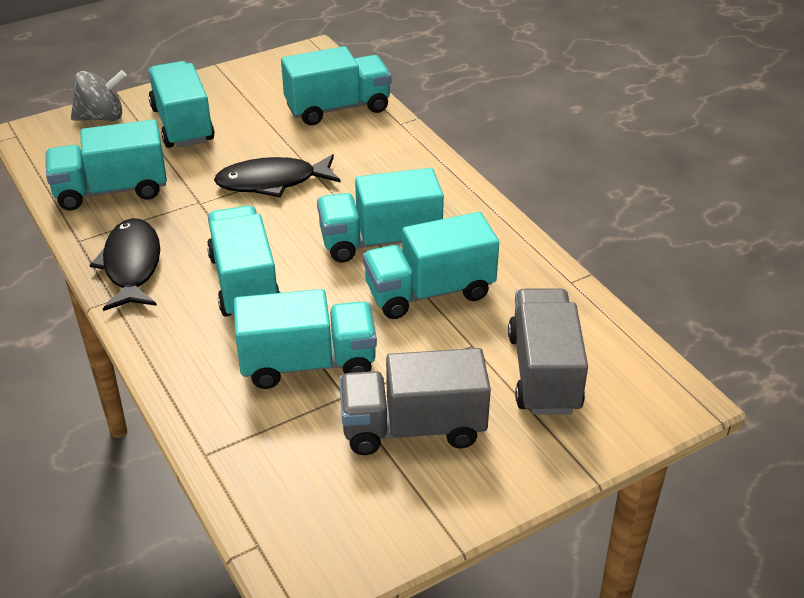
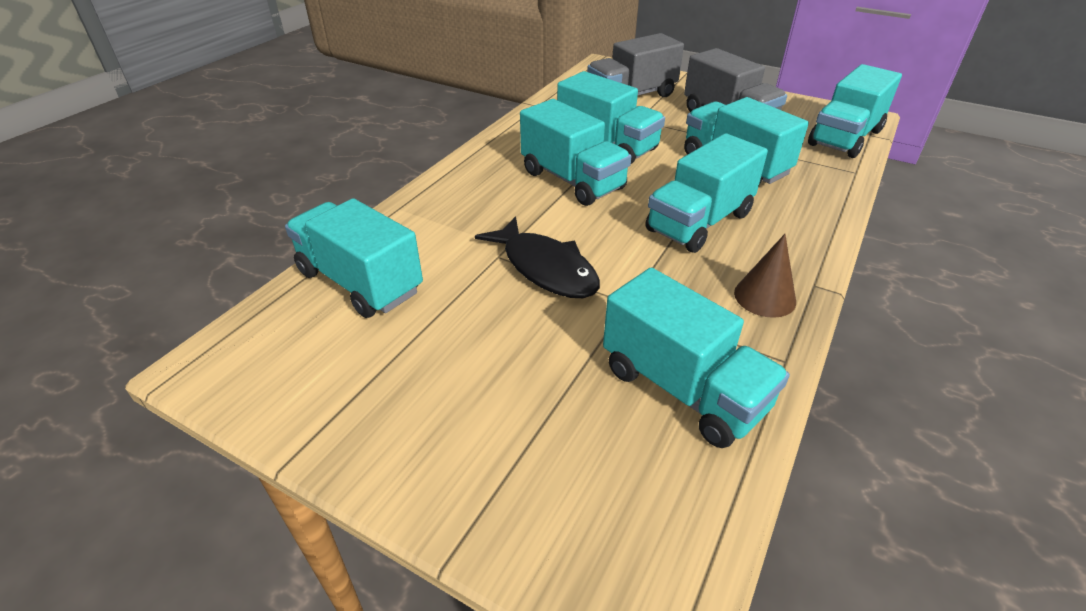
camera: 120 degrees left, 0 degrees up
(102, 117) = (535, 526): grey spinning top -> none
(132, 266) = (764, 297): black fish -> brown cone
(182, 125) = (488, 405): turquoise truck -> turquoise truck (845, 138)

